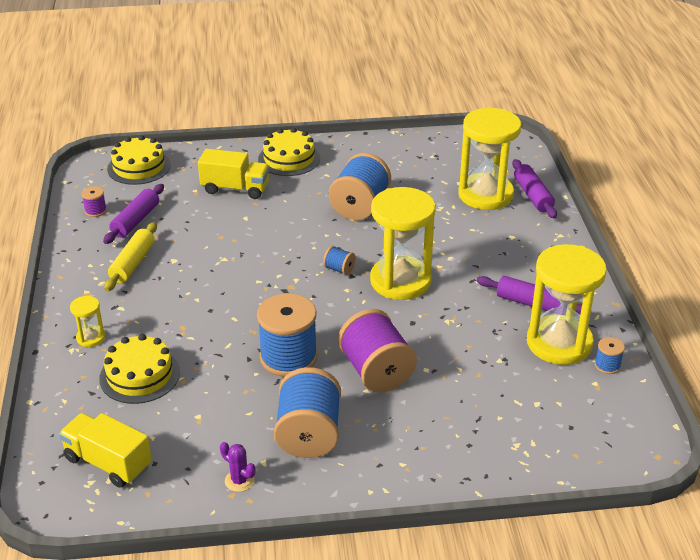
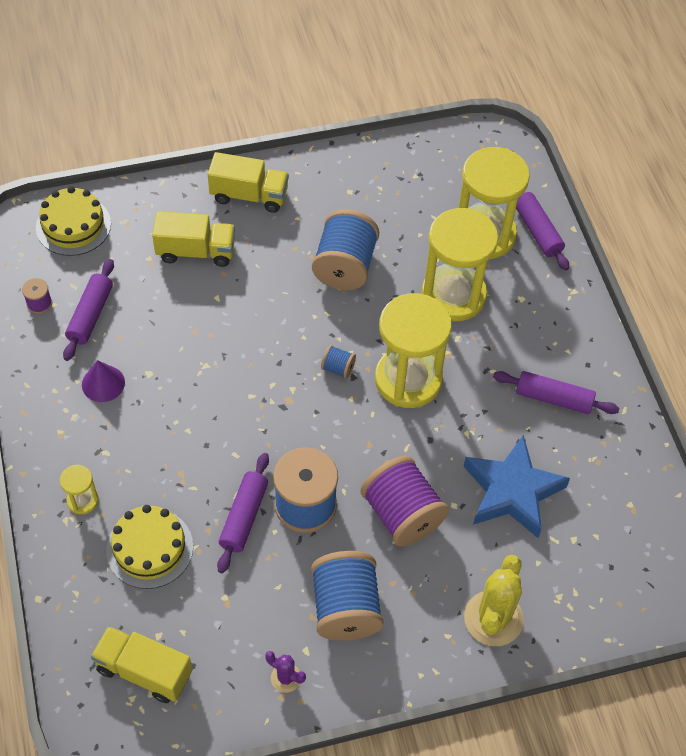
camera: 10 degrees left, 20 degrees up
(133, 263) = (103, 383): yellow rolling pin -> purple cone
(230, 361) = (244, 517): none -> purple rolling pin
(289, 159) = (249, 195): yellow cake -> yellow truck
(449, 455) = (493, 618): none -> yellow cactus
(482, 364) = (512, 492): none -> blue star
(559, 343) = (588, 453): yellow hourglass -> yellow hourglass (453, 295)
(607, 365) = (641, 479): blue spool -> none

